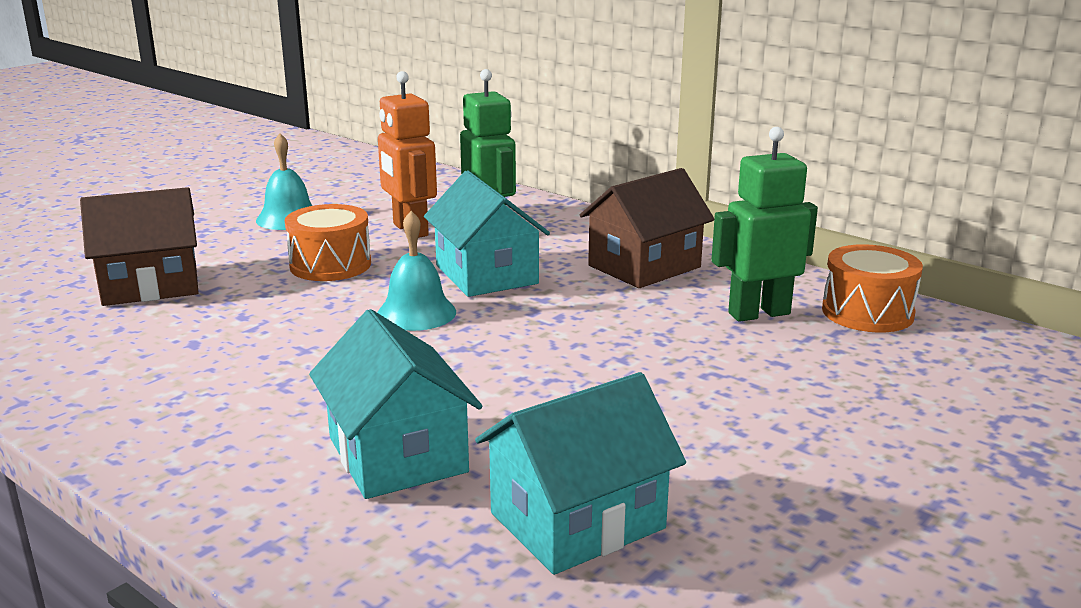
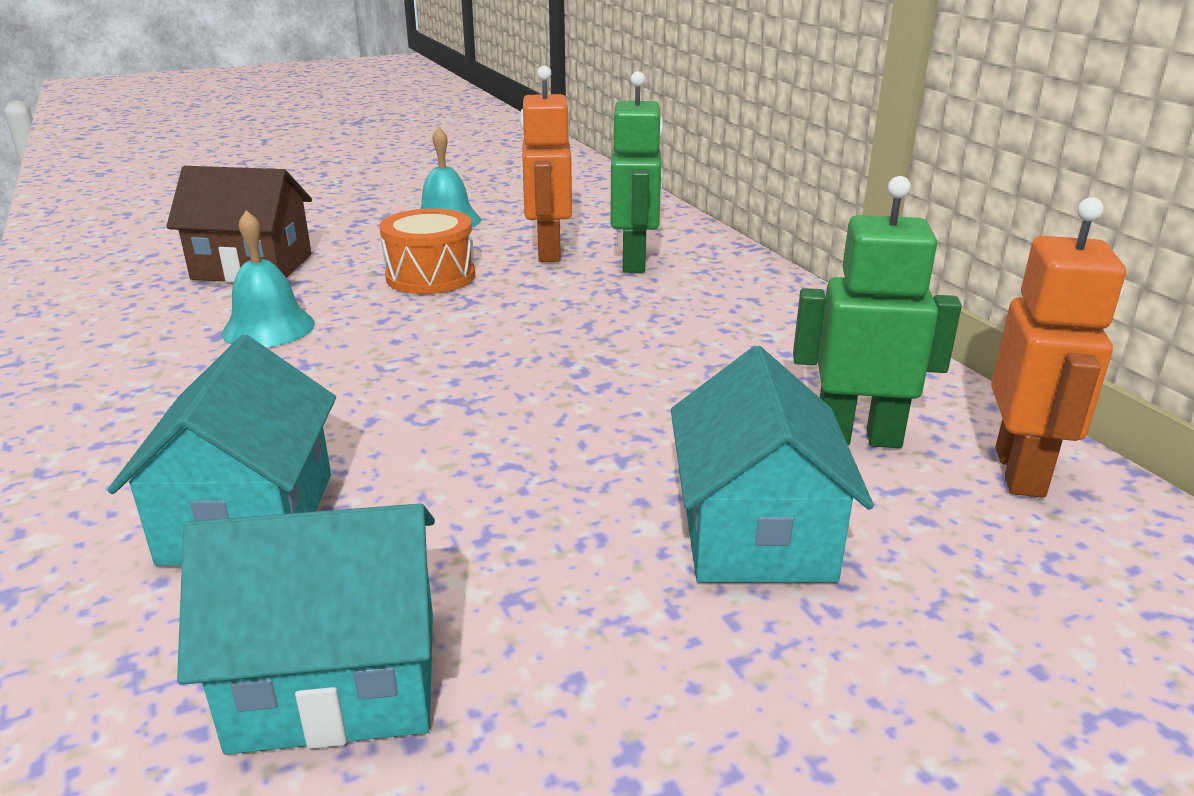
camera: 25 degrees right, 5 degrees up
(416, 313) = (454, 347): turquoise bell -> turquoise bell (268, 328)
(486, 274) = (574, 317): turquoise house -> turquoise house (755, 532)
(644, 266) = (765, 342): brown house -> none
(867, 312) = (1021, 472): orange drum -> orange robot

